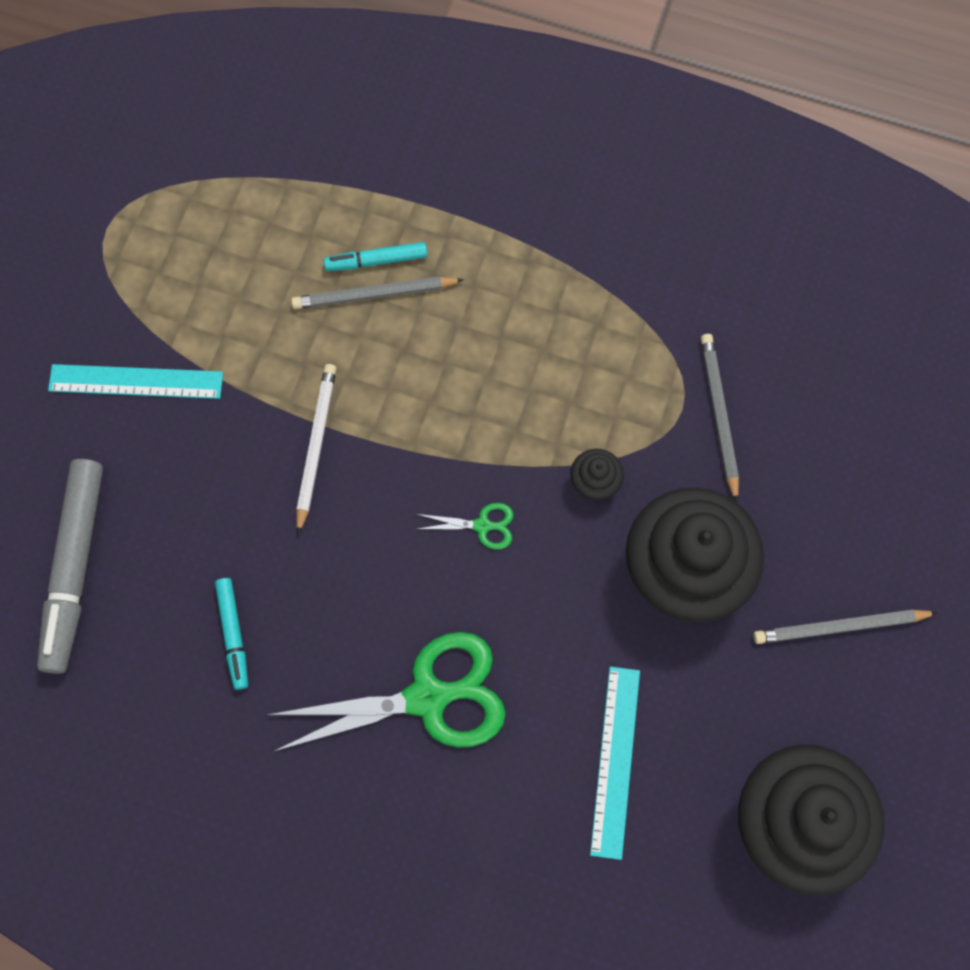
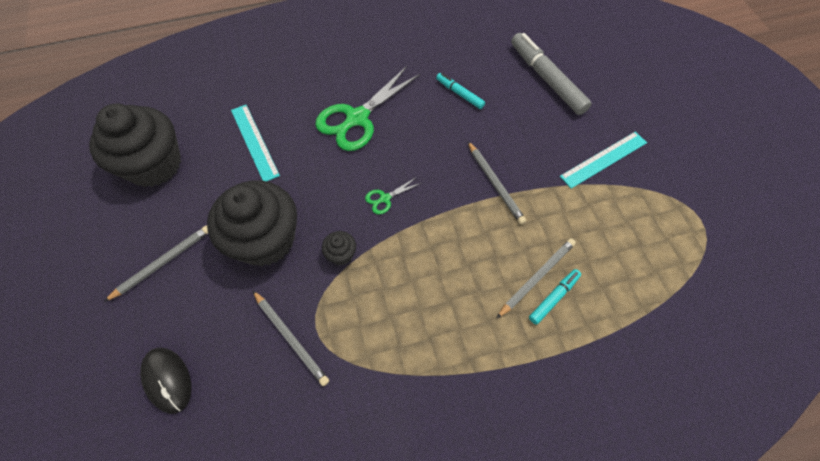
camera: 145 degrees right, 10 degrees down
(316, 446) = (495, 184): white pencil -> grey pencil
(888, 459) = (168, 380): none -> black mouse

